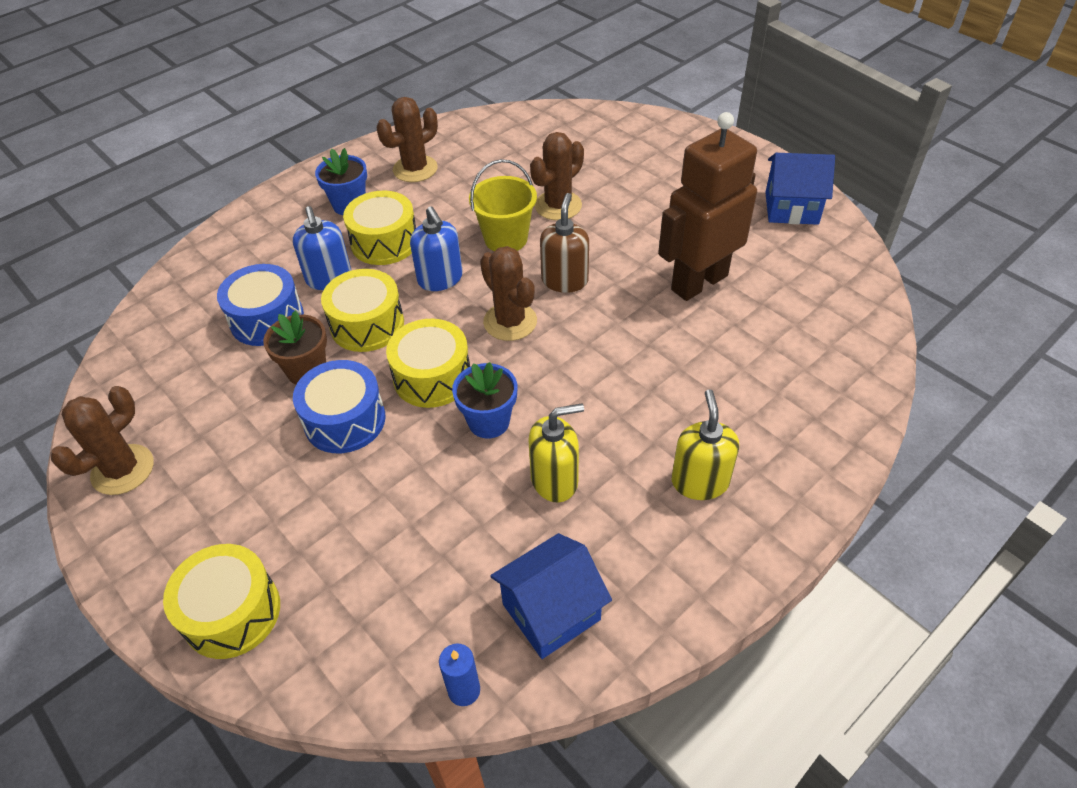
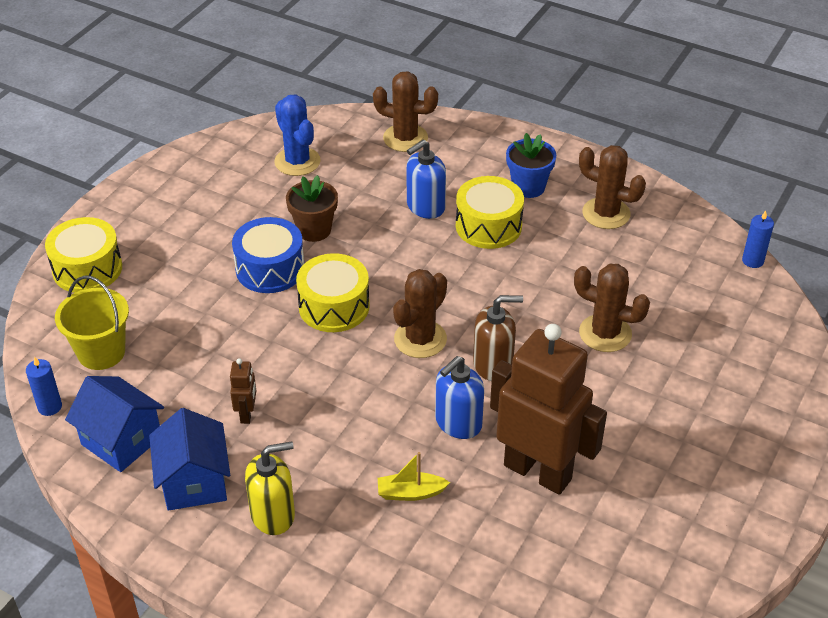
camera: 70 degrees right, 5 degrees down
(123, 470) = (189, 171): brown cactus -> brown cactus (405, 138)
(185, 364) = (297, 162): none -> blue cactus
(267, 319) = (362, 187): blue drum -> none
(367, 324) = (379, 248): yellow drum -> none
(440, 279) = (456, 277): blue soap dispenser -> blue soap dispenser (458, 423)
(489, 422) = (296, 356): blue flower pot -> none
(506, 239) = (534, 307): yellow bucket -> yellow bucket (101, 352)
(516, 111) = (752, 261): none -> blue candle
(555, 480) = (247, 414): yellow soap dispenser -> brown robot
(700, 370) = (410, 493): none -> yellow boat
(791, 208) = (709, 540): blue house -> blue house (194, 482)

